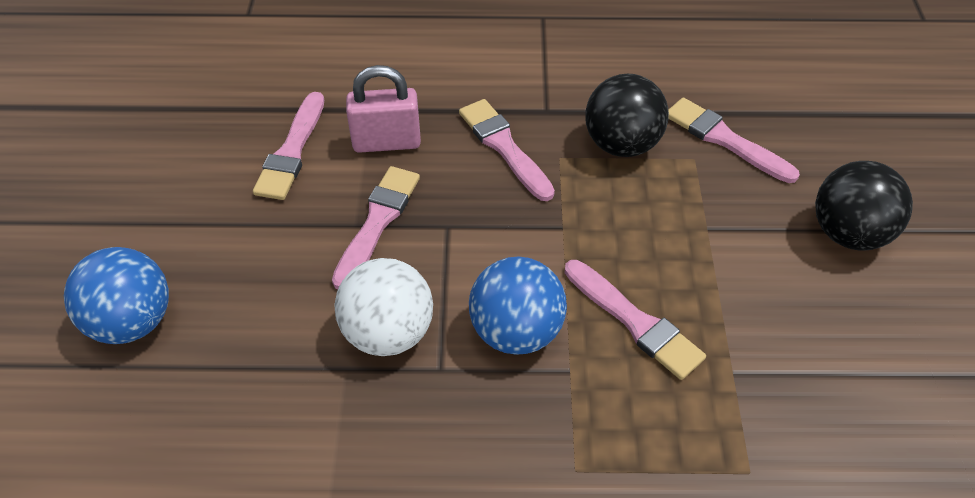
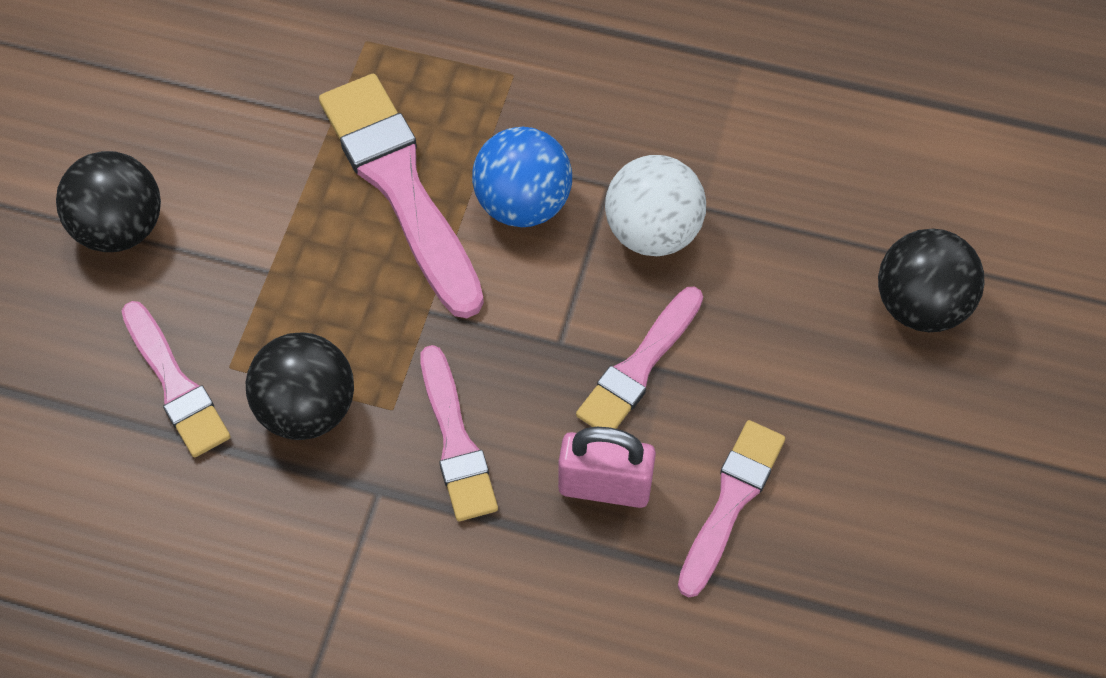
camera: 165 degrees left, 10 degrees up
(132, 322) = (920, 305): blue ball -> black ball
(635, 322) = (400, 186): pink brush -> pink brush, size x1.67

